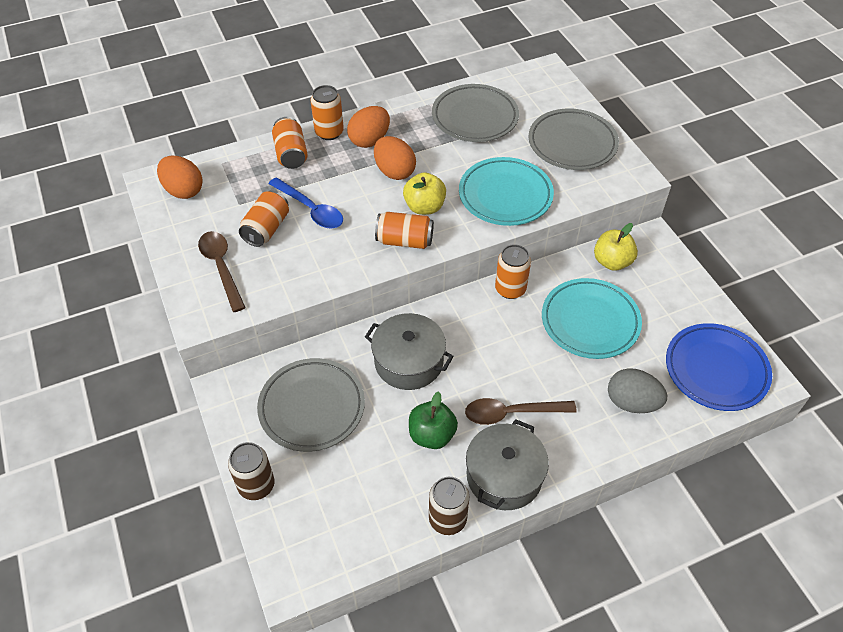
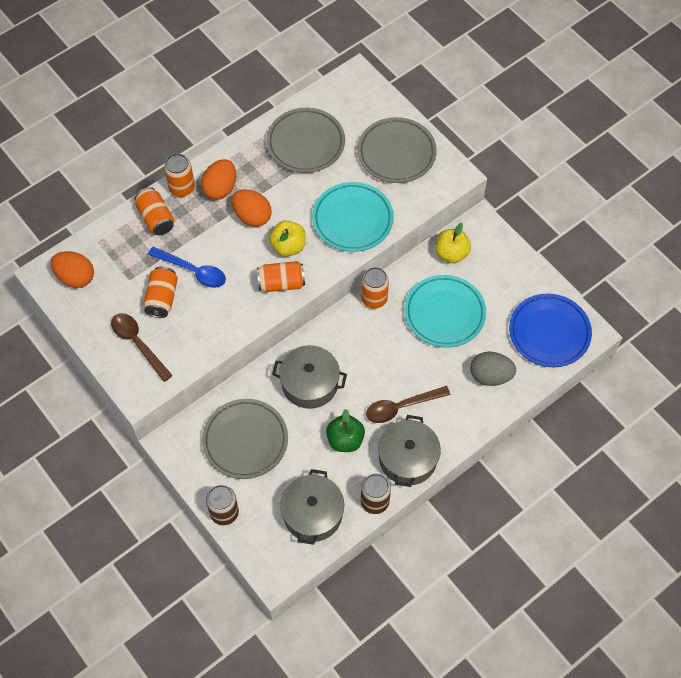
camera: 15 degrees left, 10 degrees up
(364, 514) = (312, 514): none -> grey pot

